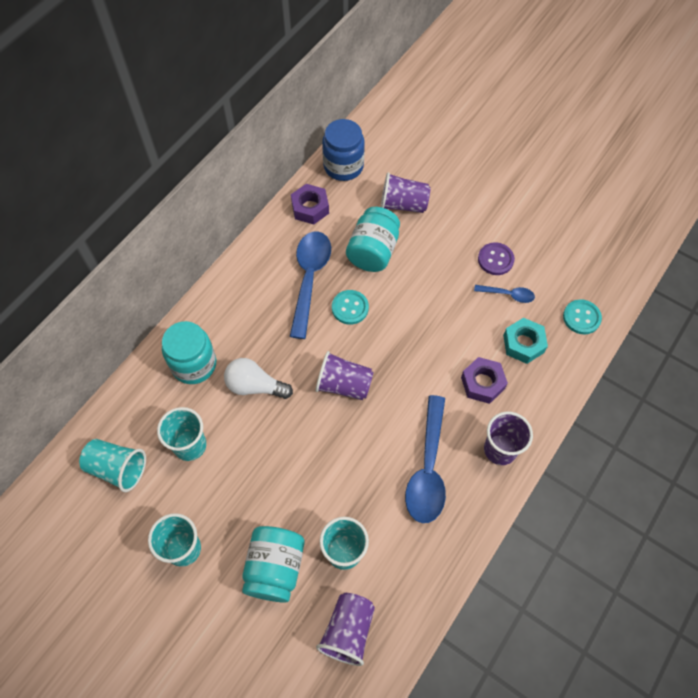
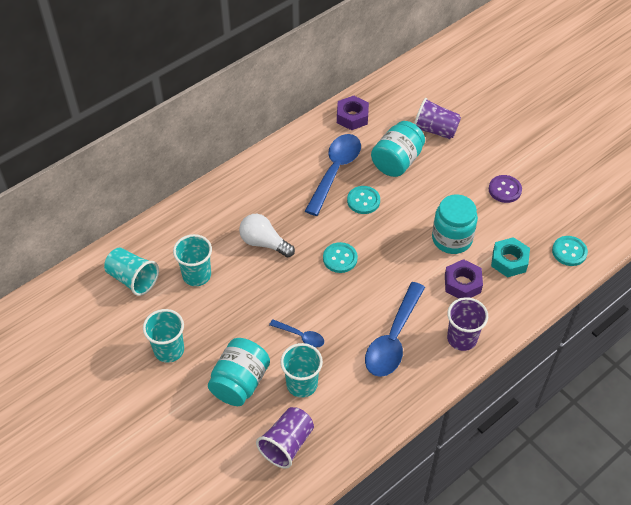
camera: 15 degrees right, 10 degrees down
(194, 364) = (218, 215): turquoise jar -> turquoise jar (452, 239)
(343, 166) = (391, 90): blue jar -> none
(344, 385) = (340, 258): purple cup -> turquoise button
(508, 295) = (507, 220): blue spoon -> blue spoon (301, 336)

